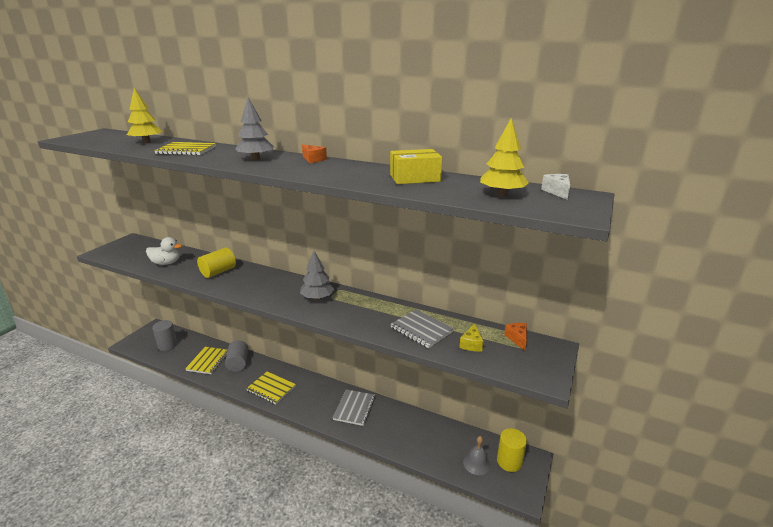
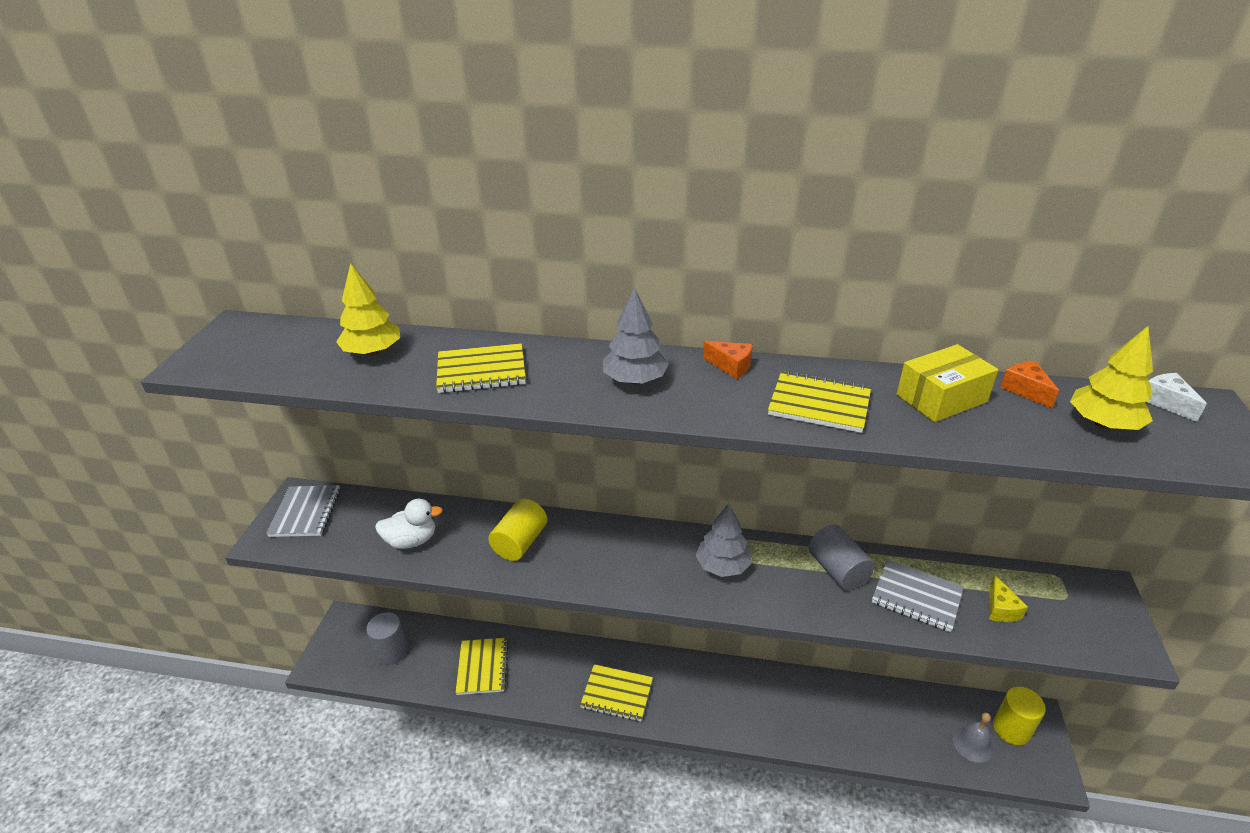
camera: 15 degrees left, 10 degrees up
(238, 363) = (535, 659): grey cylinder -> grey cylinder (837, 570)
(341, 173) = (819, 404): none -> yellow notebook
(354, 408) = (761, 697): grey notebook -> grey notebook (306, 512)
(517, 339) = (1052, 583): orange cheese -> orange cheese (1025, 390)

